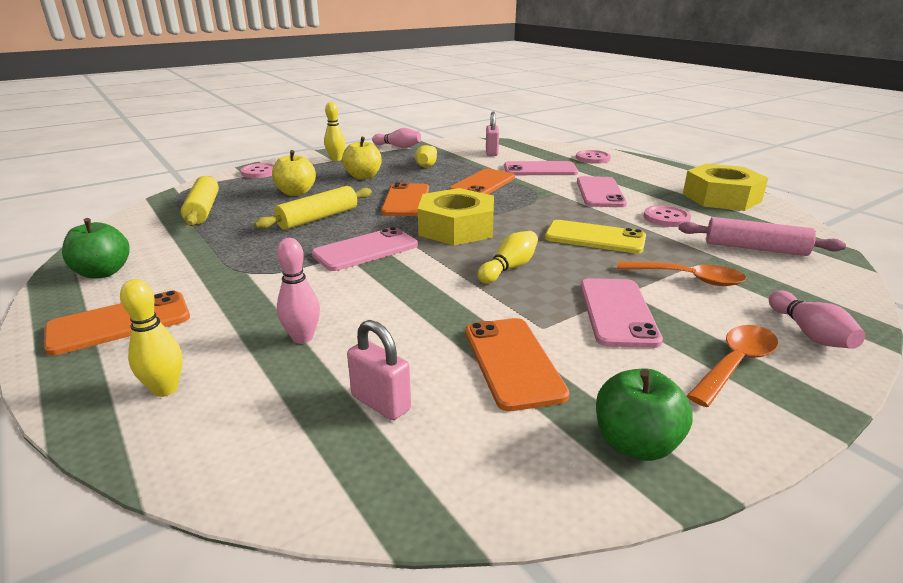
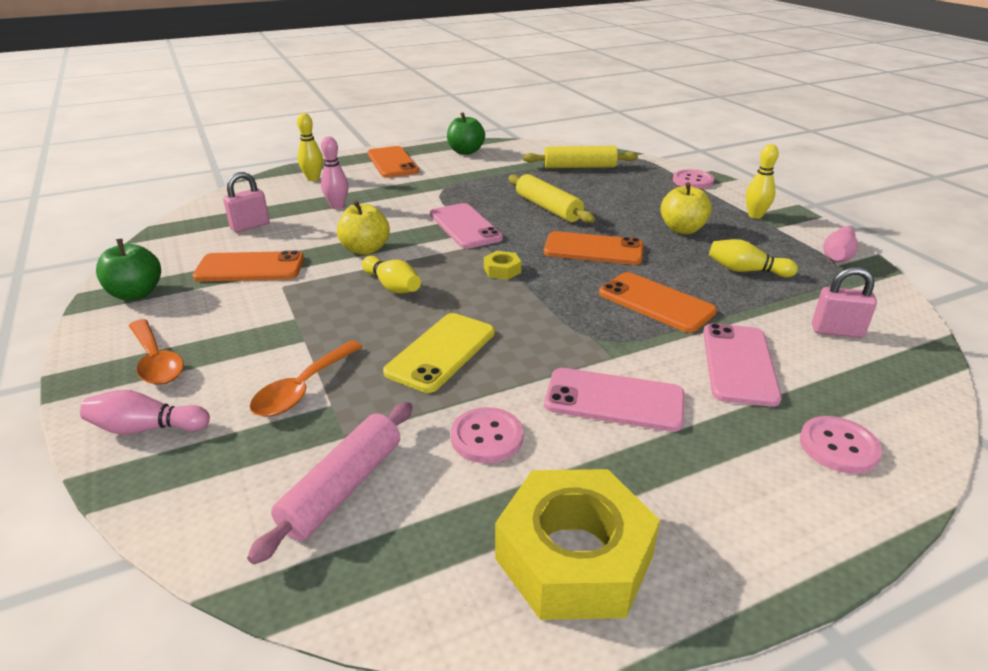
camera: 100 degrees right, 5 degrees up
(296, 193) = (623, 198): yellow apple -> yellow apple (365, 249)
(456, 228) = (502, 270): yellow nut -> yellow nut, size x0.42
(617, 312) = (275, 325): pink phone -> none

